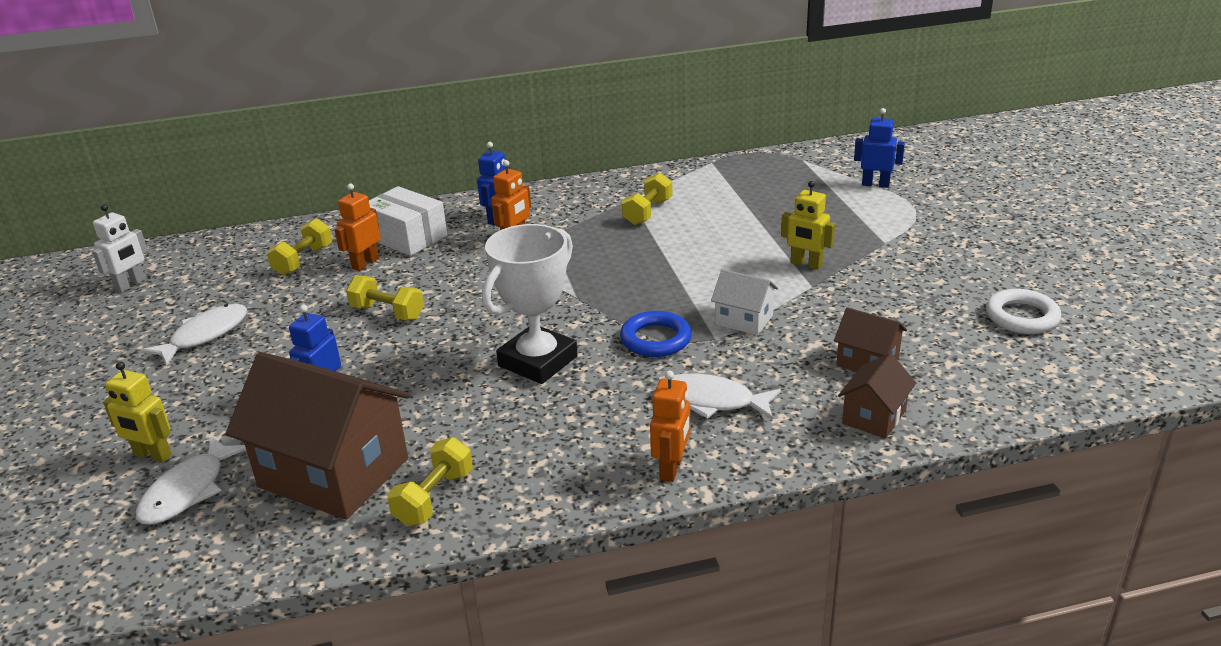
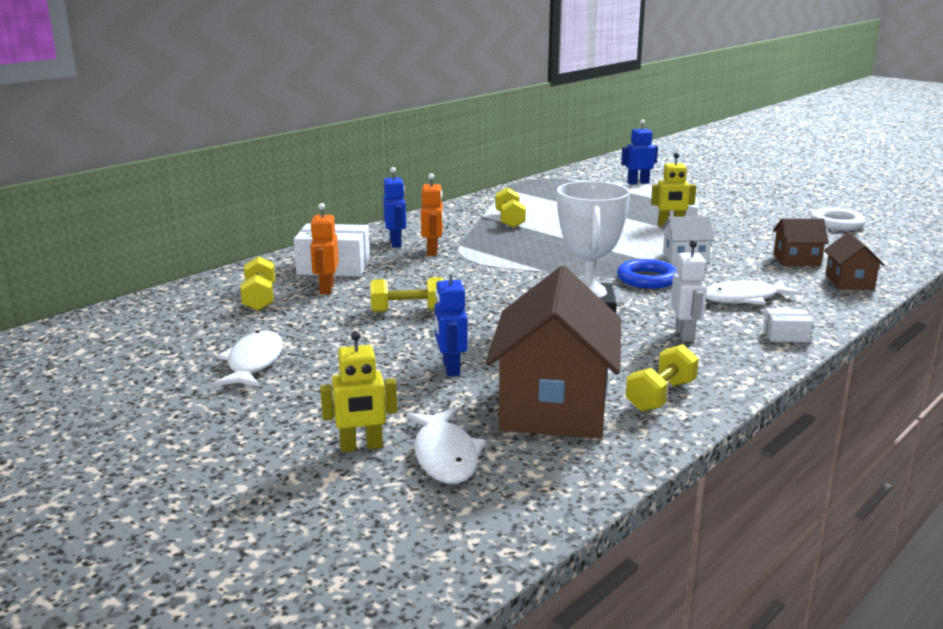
camera: 35 degrees left, 10 degrees down
(131, 285) = (93, 351): white robot -> white robot (685, 335)
(334, 472) = (554, 407): brown house -> brown house turned 75 degrees counterclockwise
(434, 498) = (661, 396): yellow dumbbell -> yellow dumbbell turned 45 degrees clockwise
(671, 468) = (786, 335): orange robot -> white box

